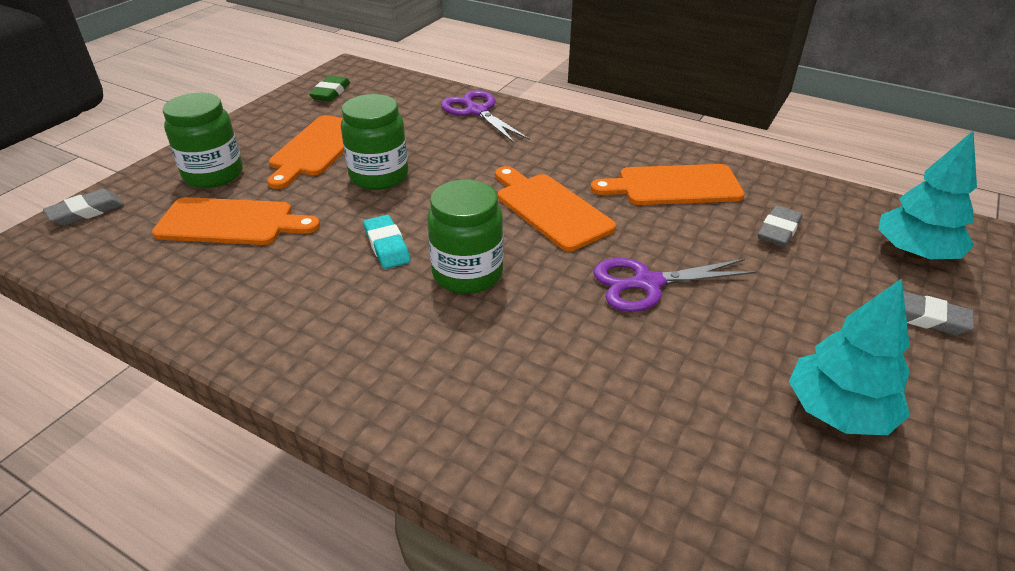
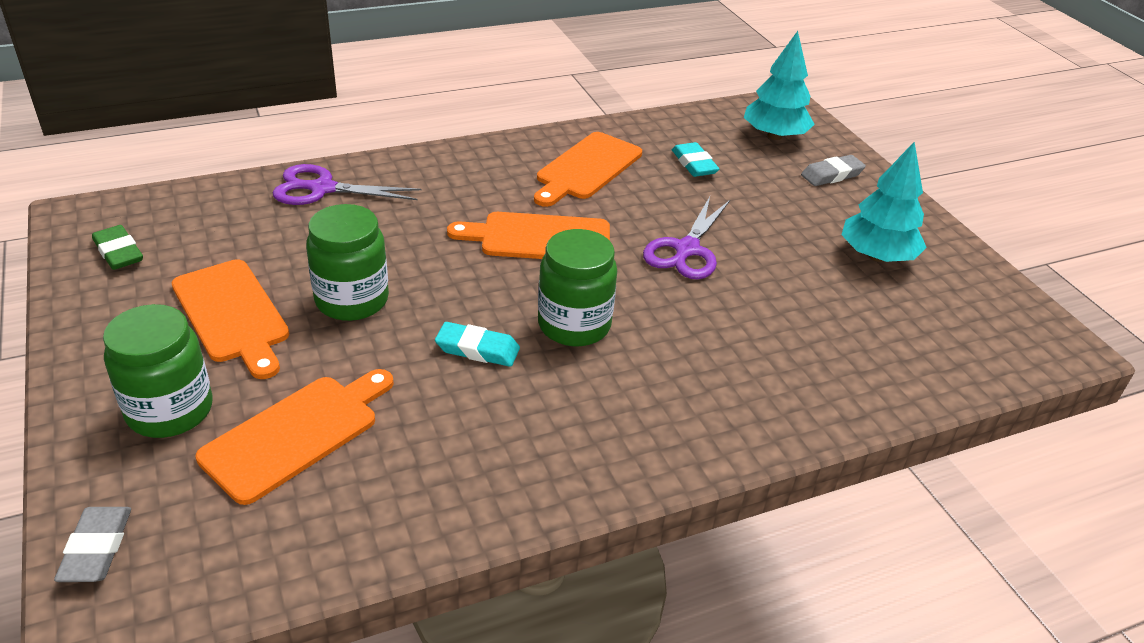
camera: 55 degrees left, 0 degrees up
(778, 230) = (694, 164): grey eraser -> turquoise eraser

